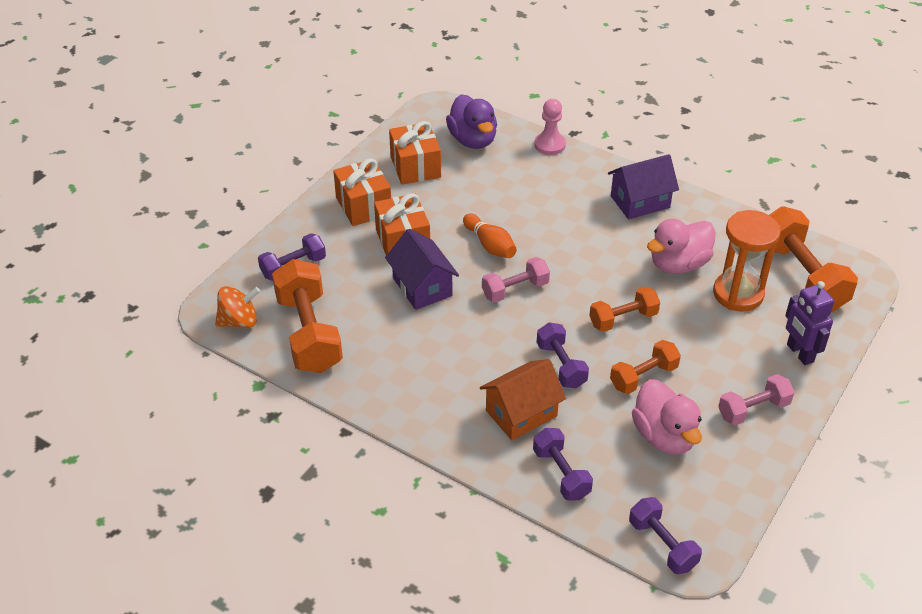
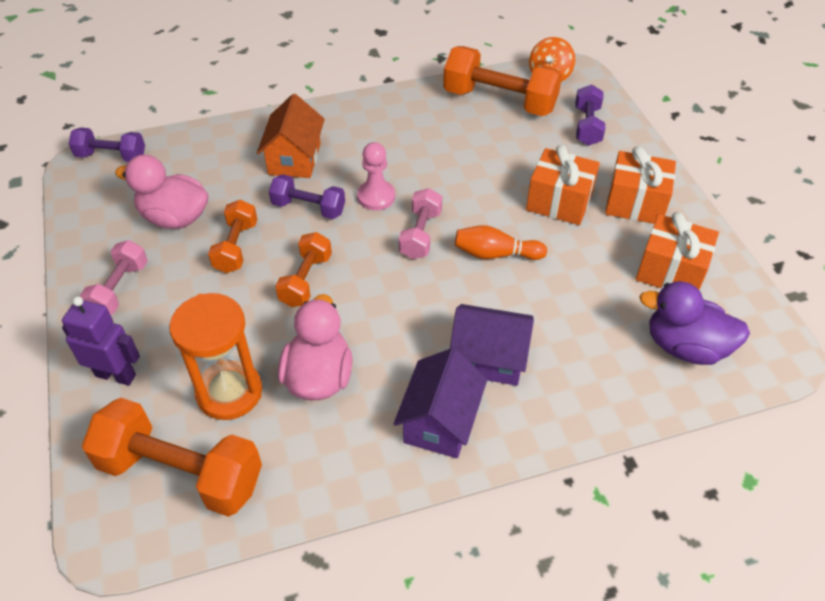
camera: 130 degrees right, 5 degrees up
(422, 287) = (486, 182): purple house -> purple house (488, 358)
(550, 145) = (618, 413): pink pawn -> pink pawn (376, 197)
(561, 473) = (223, 146): purple dumbbell -> none

